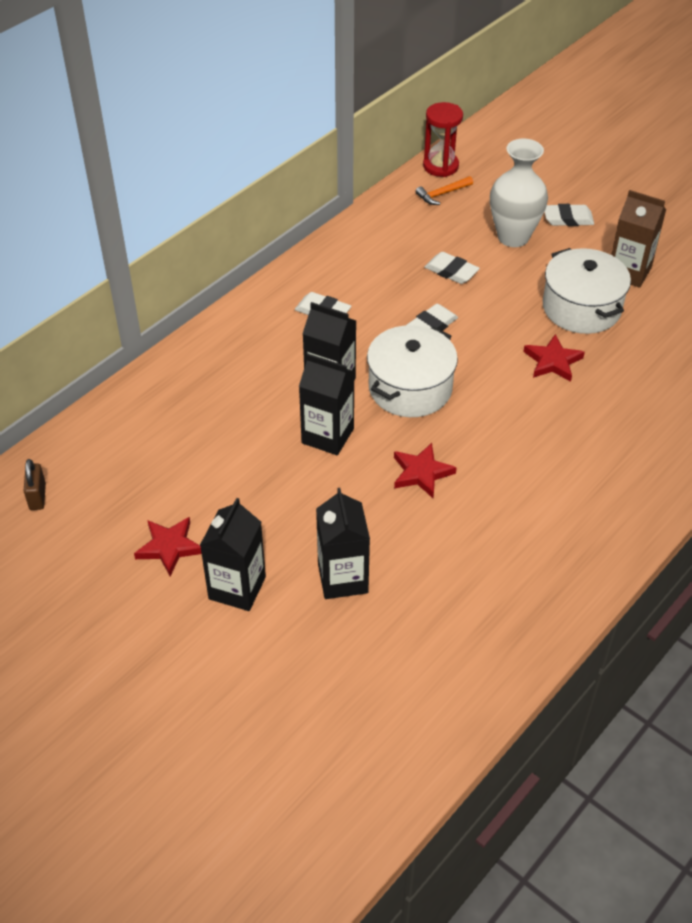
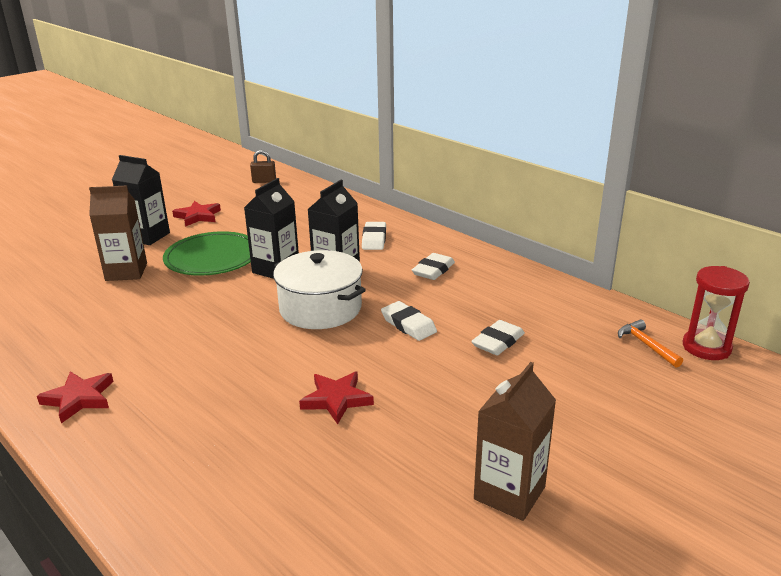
camera: 95 degrees right, 20 degrees down
(300, 500) = (212, 257): none -> green plate
(342, 578) = (126, 272): black carton -> brown carton
(421, 473) = (212, 309): red star -> red star (79, 398)
(513, 237) = (571, 392): white vase -> none
(568, 219) = (626, 445): white eraser -> white eraser (374, 239)
(581, 308) = (431, 434): white pot -> none

